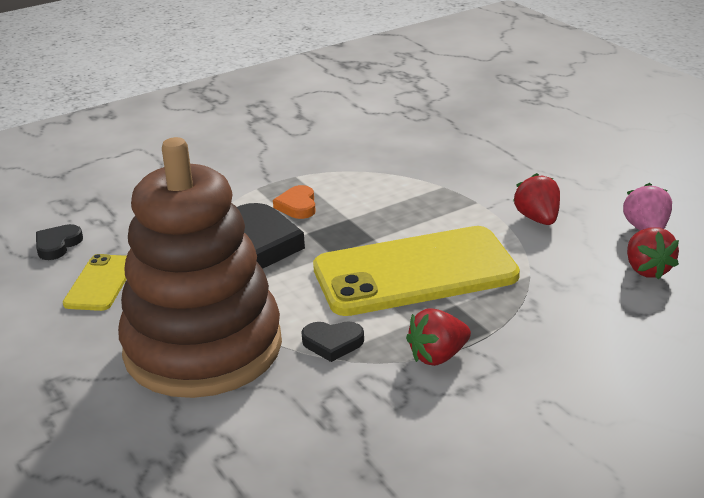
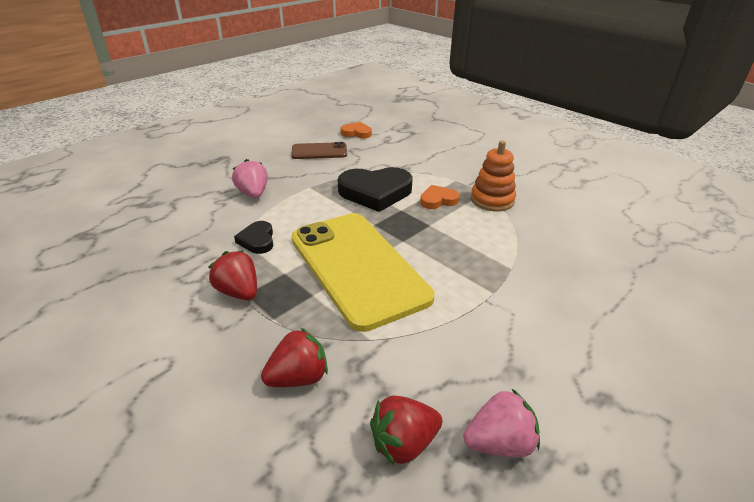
camera: 75 degrees right, 5 degrees up
(57, 245) = (356, 133): black heart -> orange heart
(100, 283) = (319, 151): yellow phone -> brown phone
(203, 348) = (253, 193): brown stacking toy -> pink strawberry
(314, 173) = (492, 200): none -> orange stacking toy
(538, 219) = (480, 338): red strawberry -> red strawberry (298, 377)

